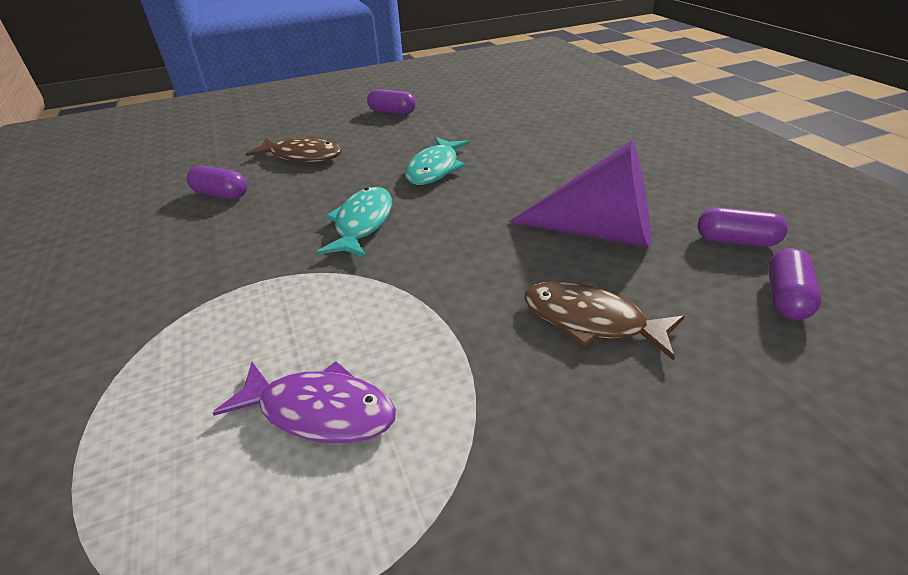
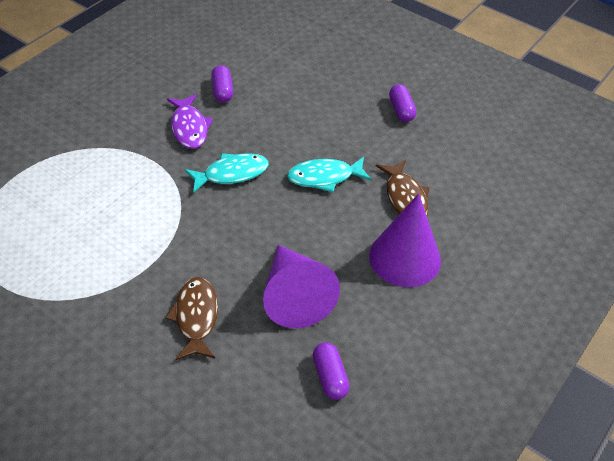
camera: 55 degrees right, 10 degrees up
(302, 156) = (294, 99): brown fish -> brown fish (405, 197)
(319, 411) = (78, 234): purple fish -> purple fish (189, 128)
(584, 157) = (405, 258): none -> purple cone
(786, 297) = (273, 412): purple capsule -> none

